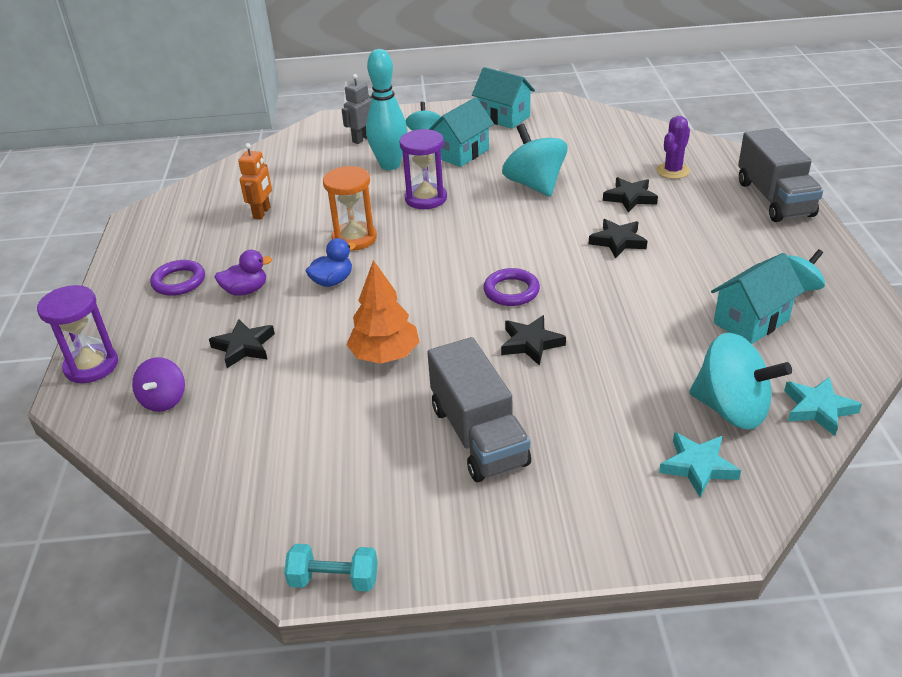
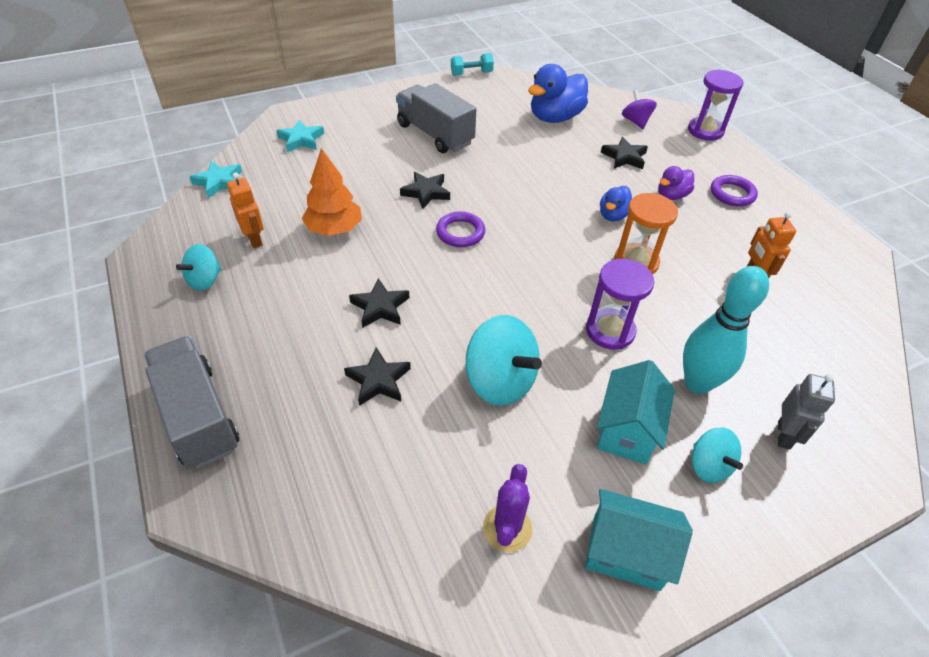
camera: 155 degrees right, 10 degrees up
(273, 431) = (555, 118): none -> blue duck
(385, 355) = (524, 167): orange tree -> orange tree (334, 229)
(673, 171) = (329, 451): purple cactus -> purple cactus (507, 528)
(731, 409) = (278, 172): turquoise spinning top -> none
(751, 321) = (254, 239): turquoise house -> orange robot

